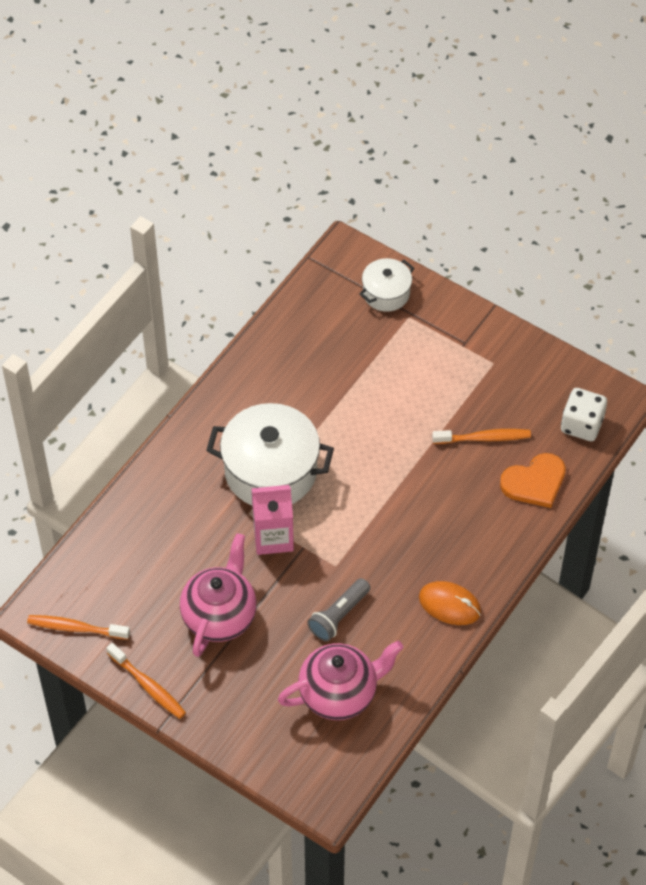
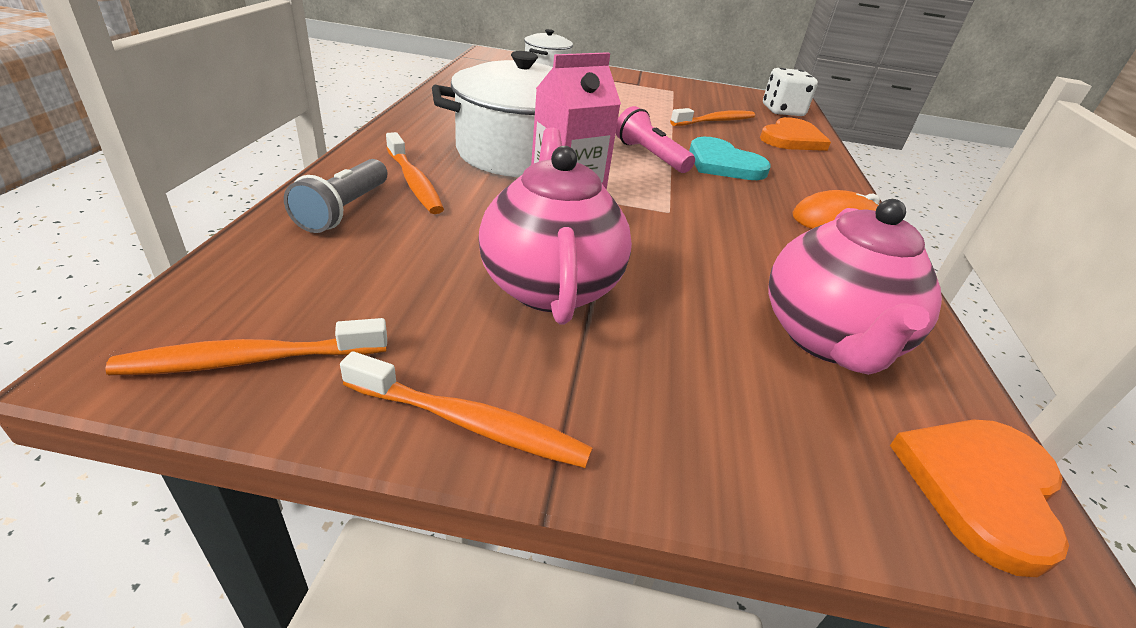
camera: 30 degrees left, 20 degrees down
(184, 498) = (414, 182): none -> orange toothbrush
(329, 780) = (980, 488): none -> orange heart
(339, 616) = (725, 254): grey flashlight -> grey flashlight (344, 210)
(339, 693) = (828, 340): pink teapot -> pink teapot turned 150 degrees clockwise
(373, 490) = (649, 156): none -> pink flashlight
(428, 513) = (723, 164): none -> turquoise heart

